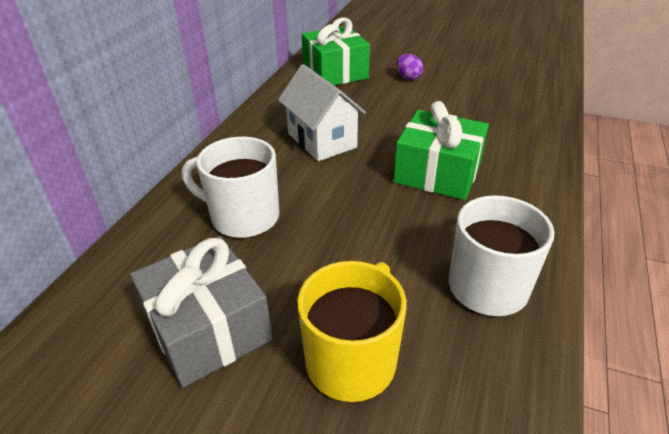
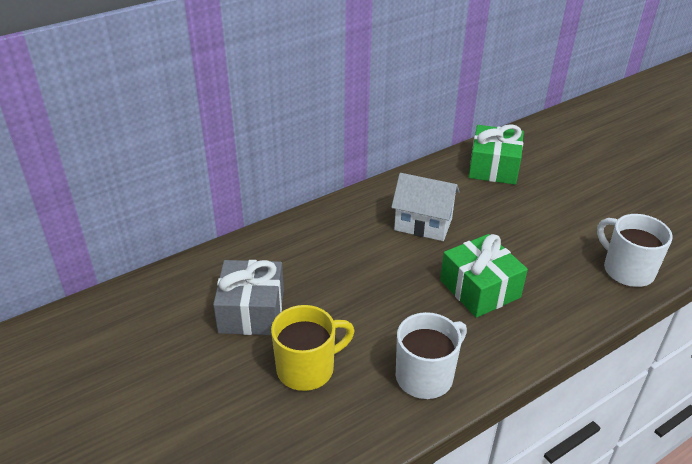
camera: 35 degrees right, 0 degrees up
(243, 217) = (322, 256): white mug -> white mug (627, 270)
(322, 140) = (423, 224): white house -> white house turned 75 degrees counterclockwise
(408, 77) = (550, 198): purple egg -> none

